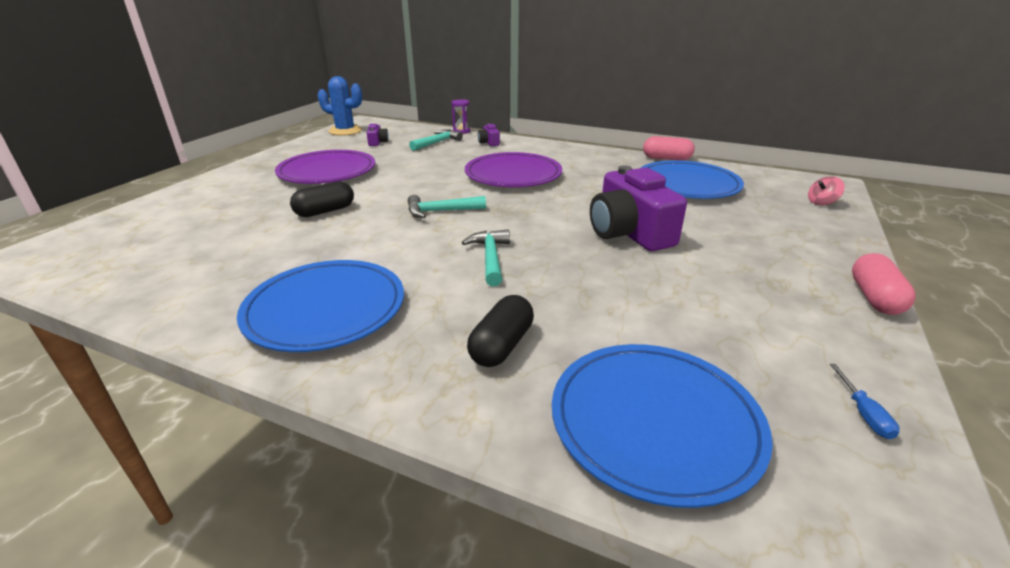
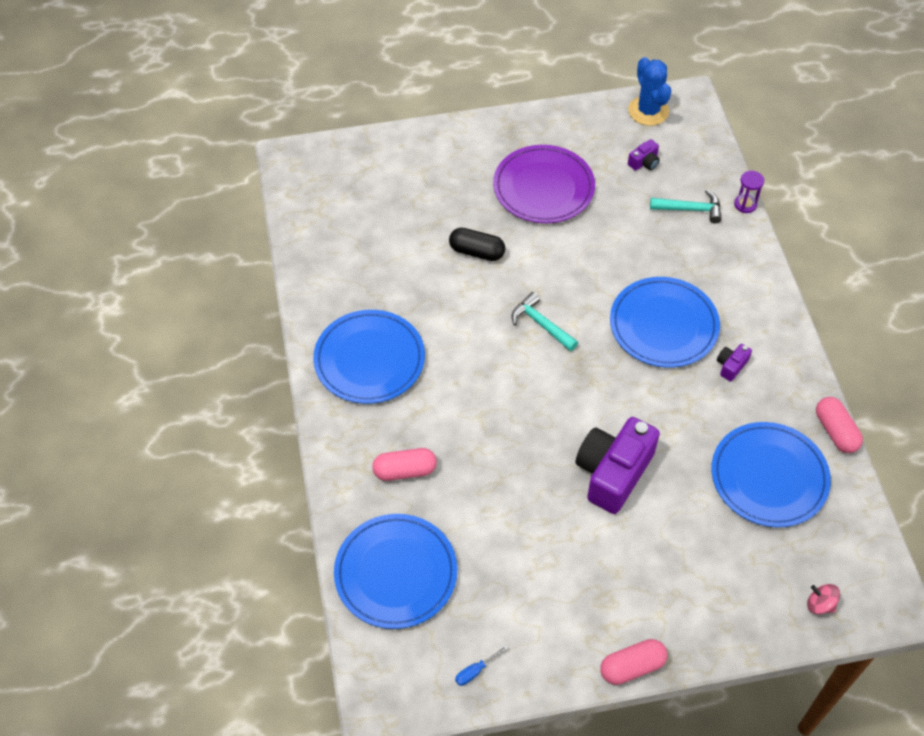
camera: 55 degrees right, 25 degrees up
(489, 142) = (733, 251): purple camera -> purple camera (731, 366)
(490, 258) = (497, 404): turquoise hammer -> none
(501, 345) = (405, 471): black capsule -> pink capsule
(513, 175) = (663, 325): purple plate -> blue plate

